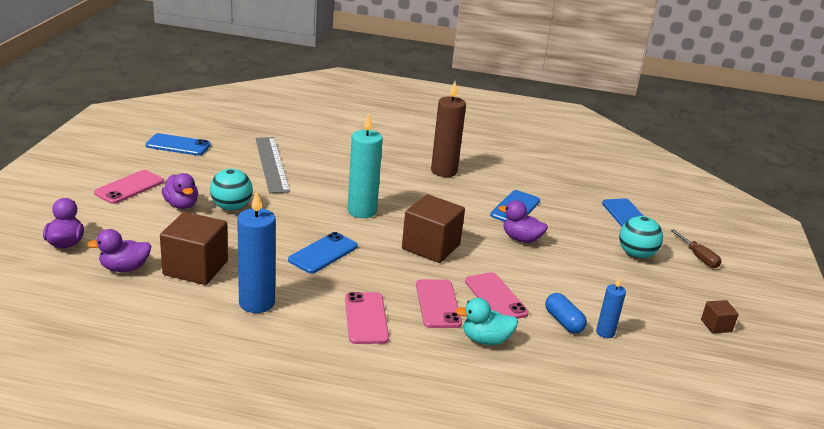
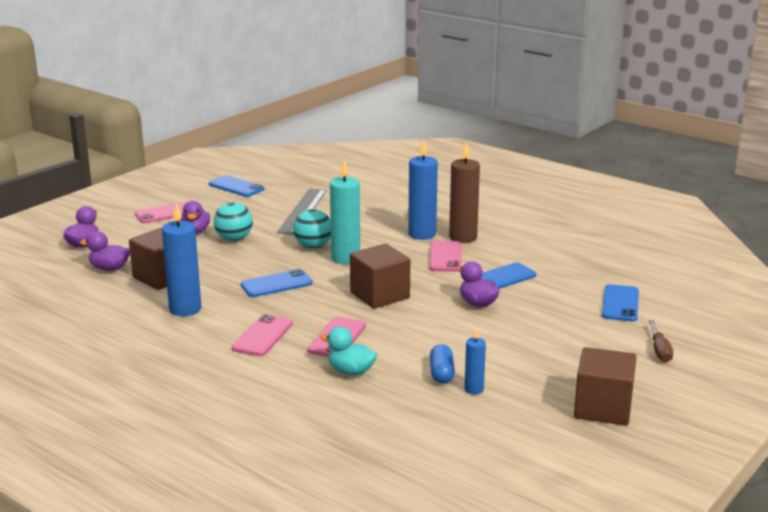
camera: 30 degrees right, 5 degrees down
(406, 173) = (422, 234): none -> blue candle
(495, 297) = (397, 343): pink phone -> pink phone (445, 257)
(636, 255) = (588, 336): turquoise ball -> turquoise ball (313, 246)
(716, 326) = (603, 408): brown cube -> brown cube, size x2.09

